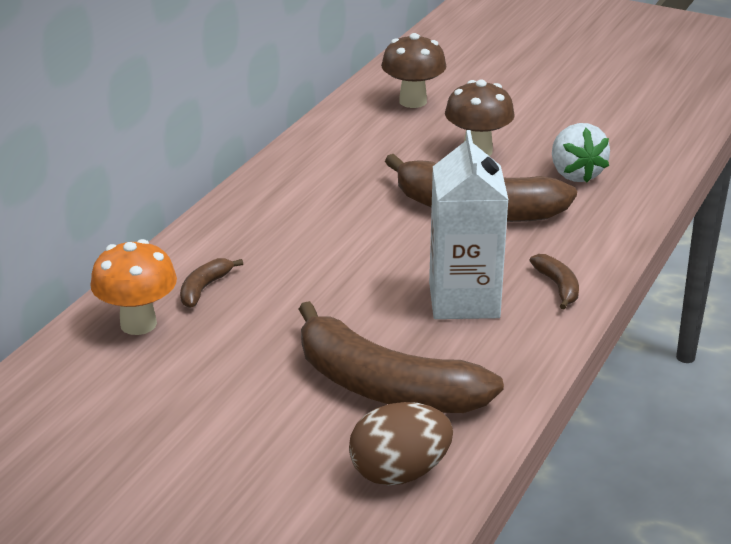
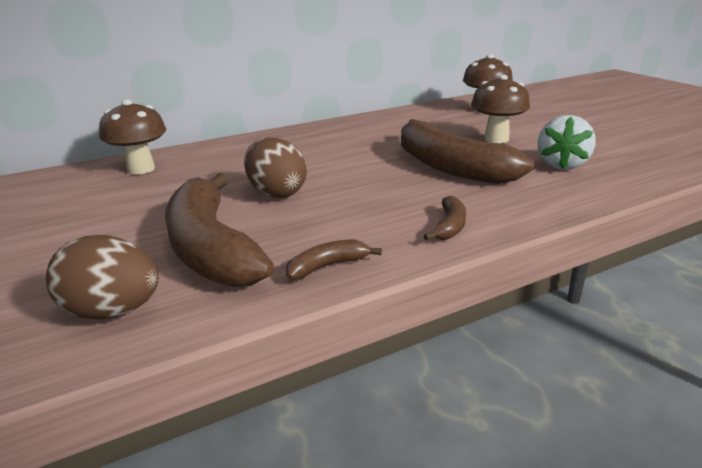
camera: 35 degrees right, 5 degrees down
(138, 324) = (141, 169): orange mushroom -> brown mushroom
(204, 288) = (206, 163): brown banana -> brown banana (328, 266)
(351, 303) = (276, 193): none -> brown egg
(464, 300) = (358, 213): white carton -> none

